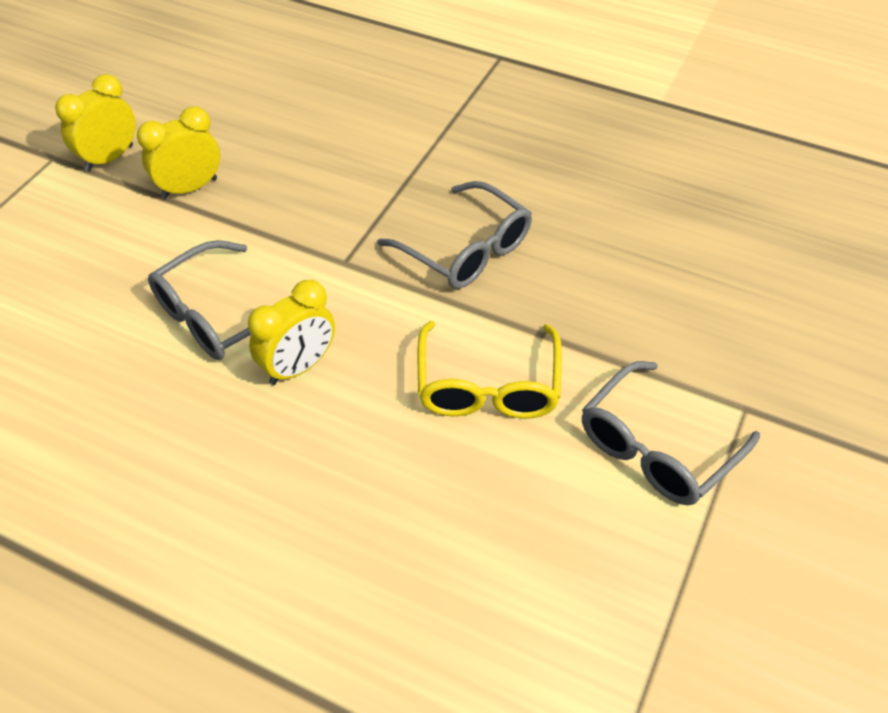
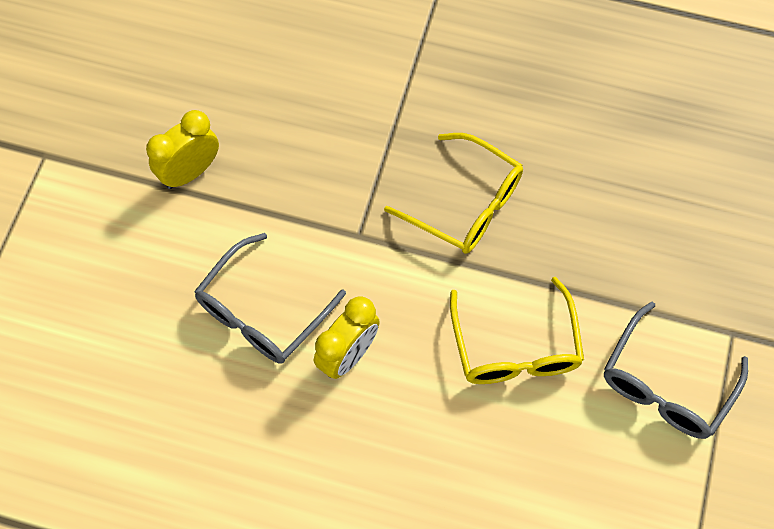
camera: 10 degrees left, 15 degrees up
(109, 158) = (100, 147): yellow clock -> none
(466, 249) = (465, 204): grey glasses -> yellow glasses

